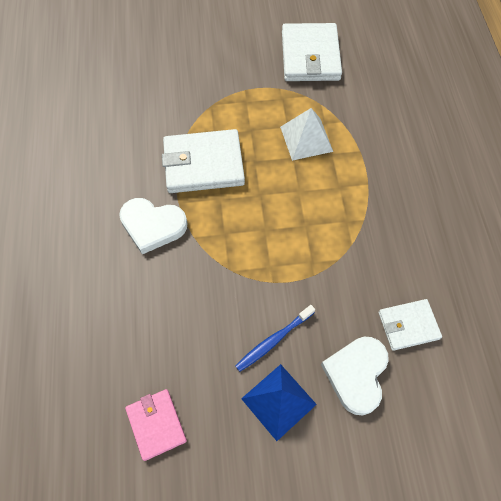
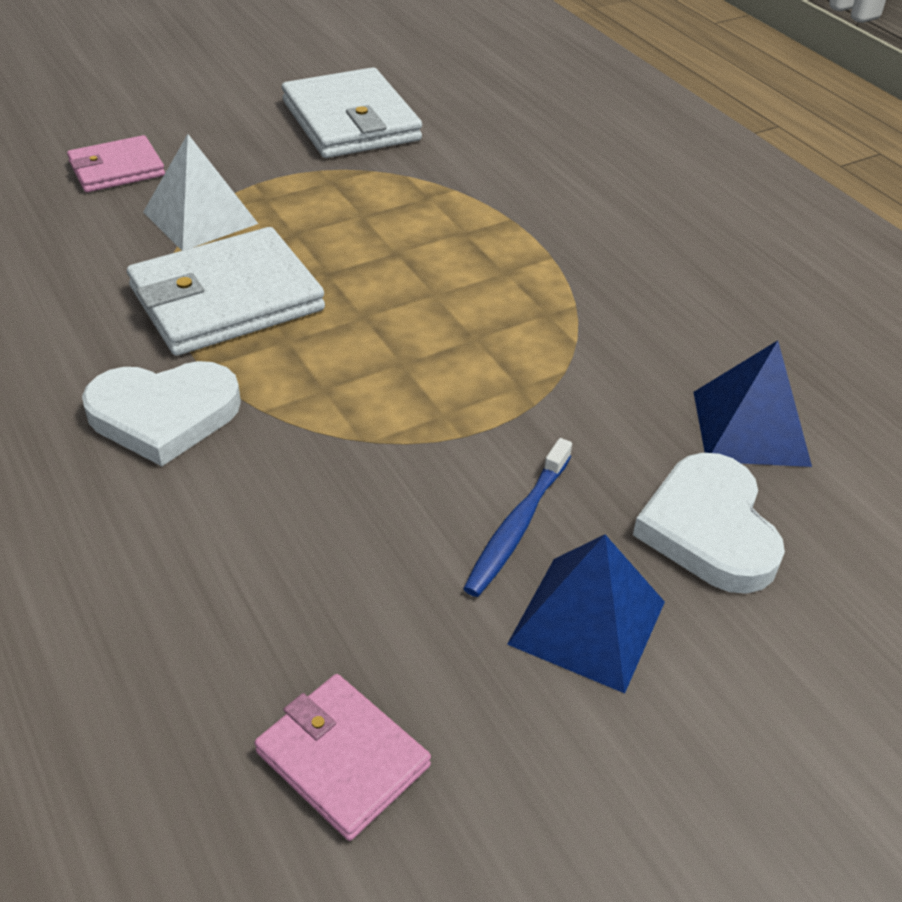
camera: 25 degrees left, 20 degrees down
(185, 61) = (117, 169): none -> pink wallet
(306, 139) = (406, 223): white pyramid -> white pyramid (200, 217)
(408, 325) = (750, 428): white wallet -> blue pyramid

